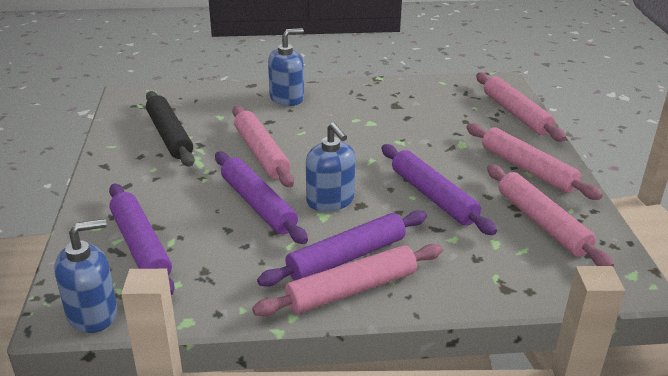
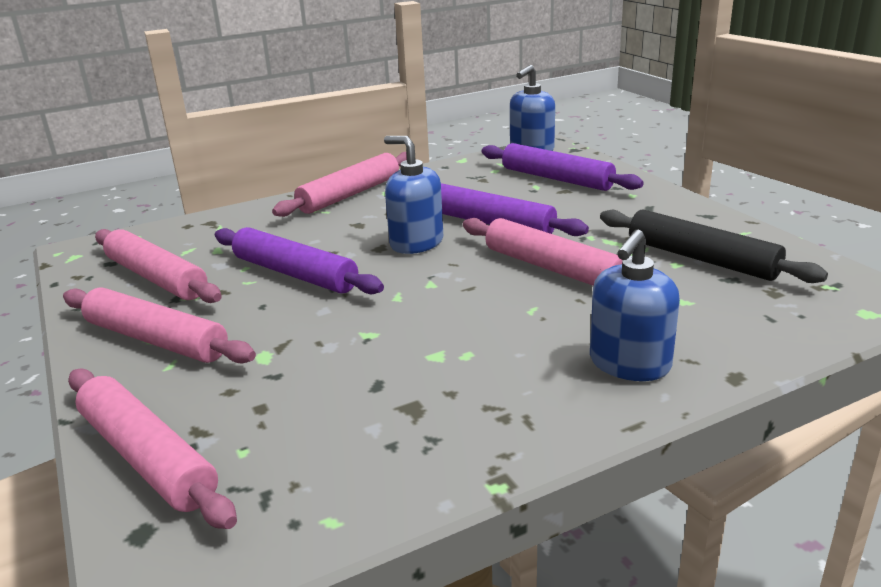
camera: 160 degrees right, 5 degrees down
(346, 257) = (367, 209): purple rolling pin -> none

